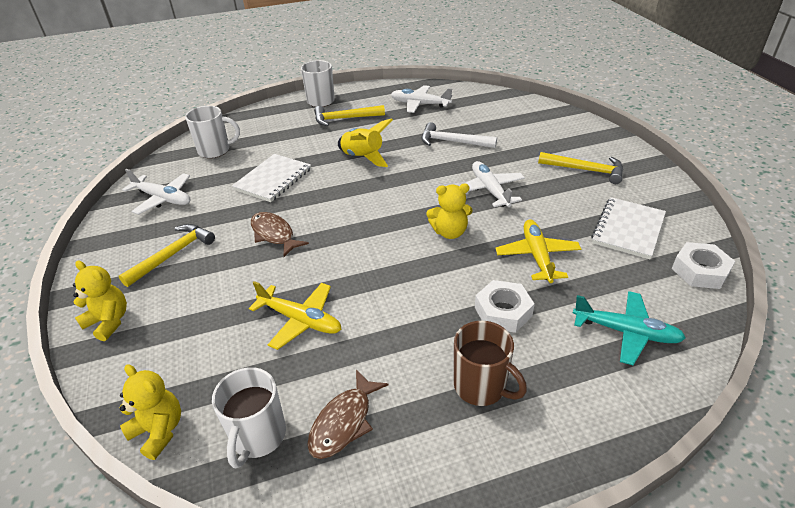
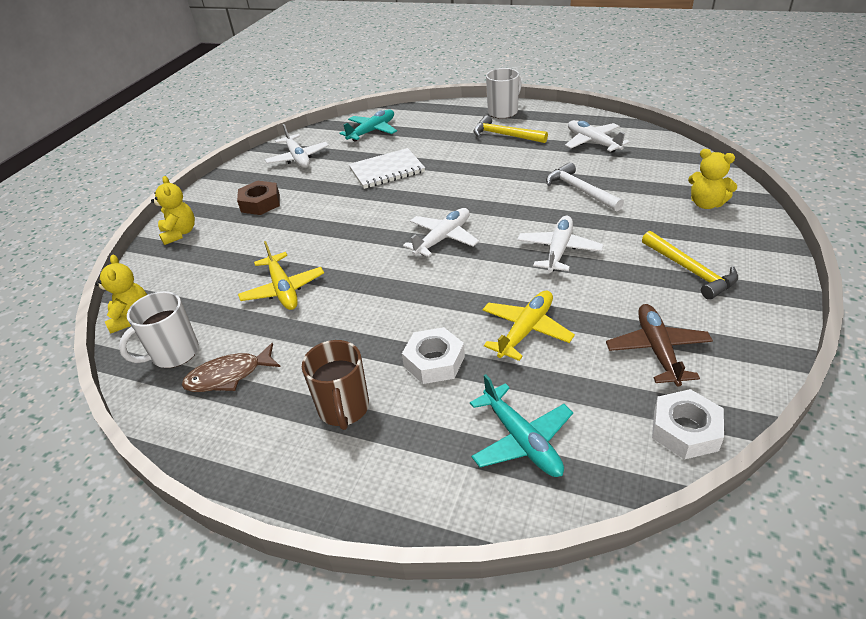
camera: 40 degrees right, 0 degrees up
(173, 254) = (260, 203): yellow hammer -> brown nut
(215, 150) = (372, 131): white mug -> turquoise plane
(274, 234) = (338, 216): brown fish -> none
(363, 157) = (479, 176): yellow rocket -> none
(393, 216) = (443, 238): none -> white plane
(450, 232) = (473, 273): yellow teddy bear -> yellow teddy bear (706, 204)
(628, 229) = (657, 350): white notebook -> brown plane

